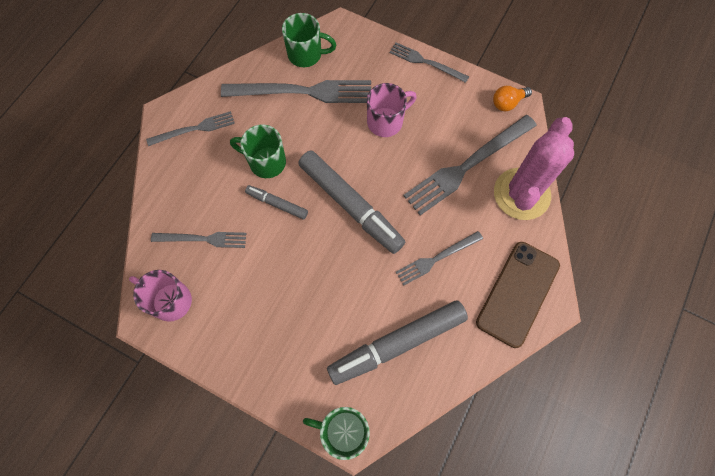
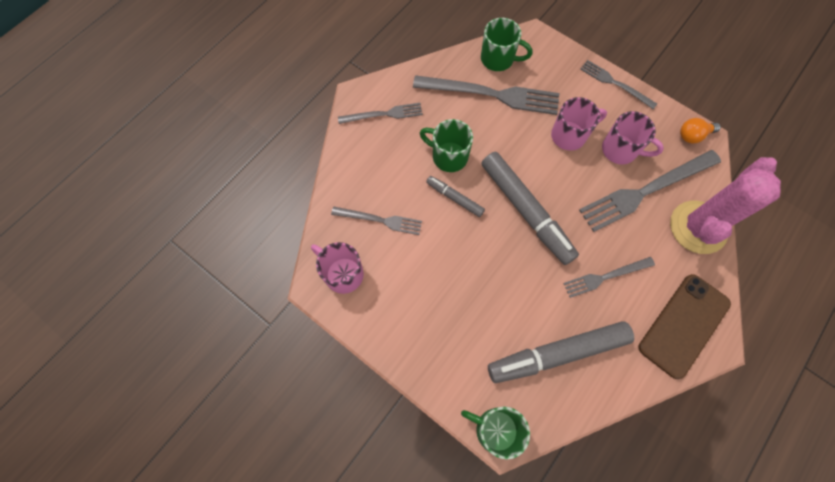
camera: 10 degrees right, 0 degrees up
(438, 129) = (620, 150): none -> pink mug

